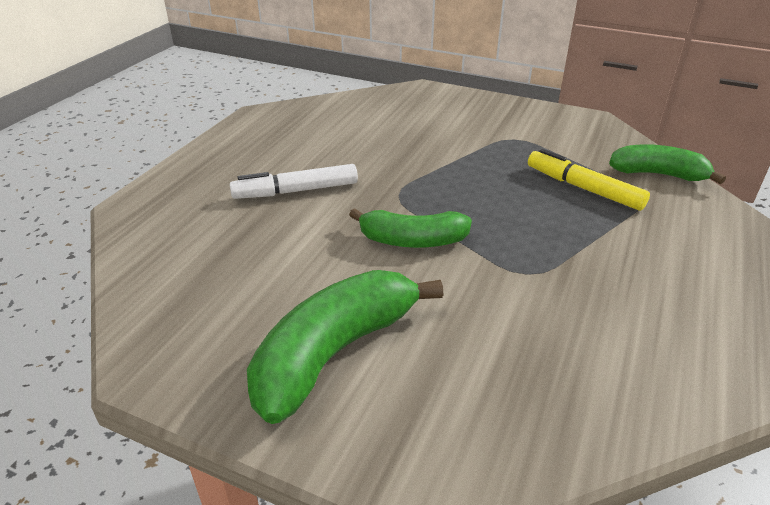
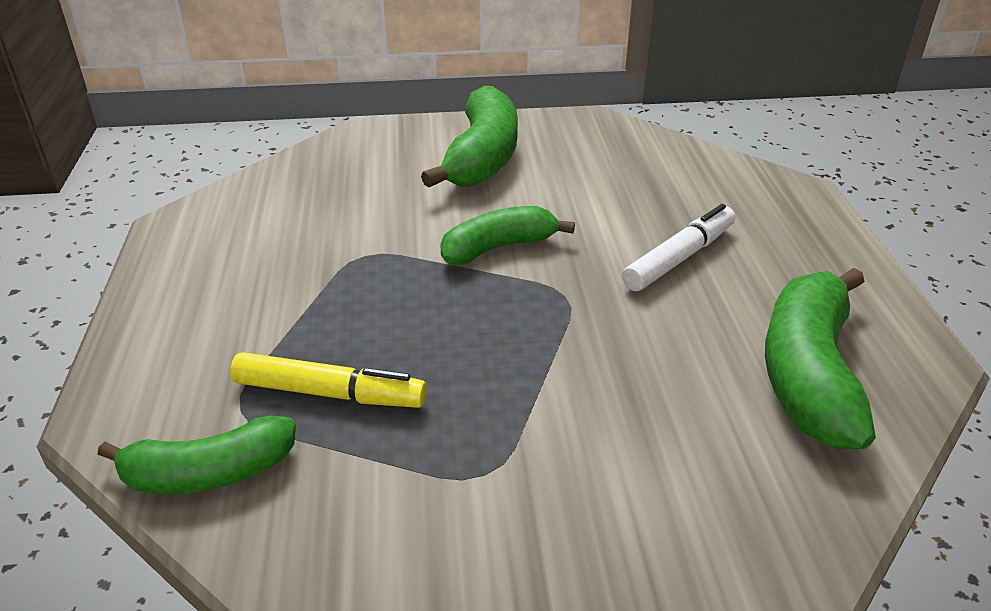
camera: 150 degrees right, 0 degrees up
(319, 125) = (809, 373): none -> green banana

